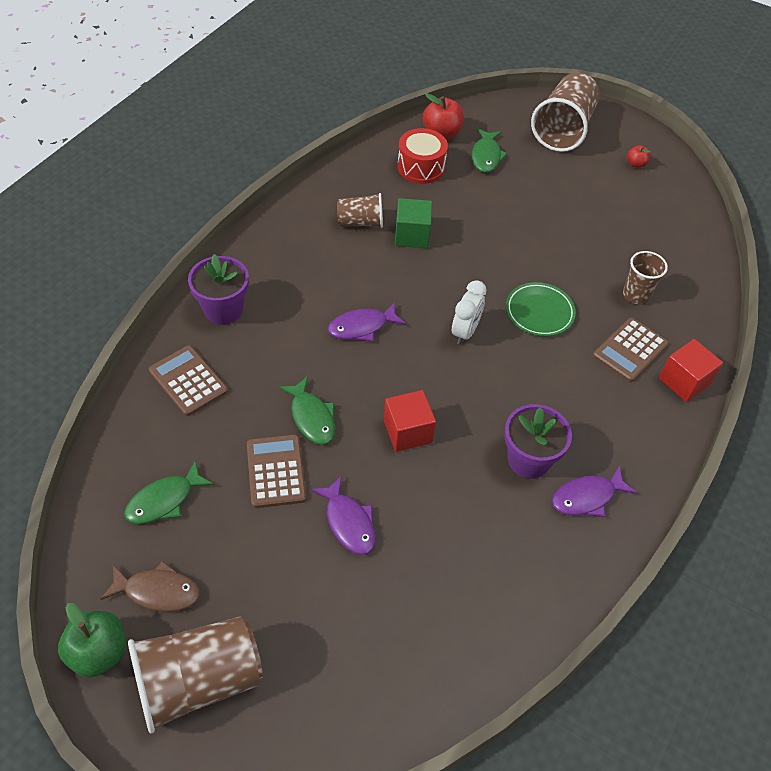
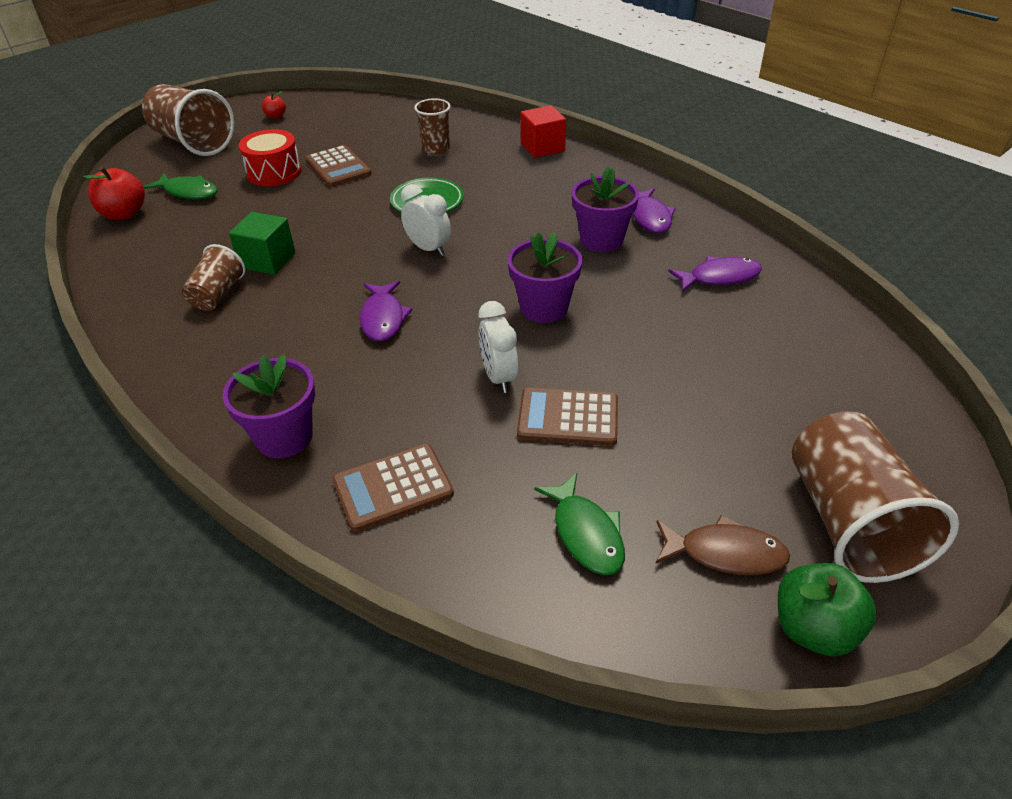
camera: 70 degrees left, 10 degrees down
(157, 591) = (725, 553): brown fish -> brown fish turned 75 degrees clockwise
(311, 417) = (498, 377): green fish -> white clock
(348, 522) = (650, 368): purple fish -> purple fish (719, 277)
(407, 431) = (544, 308): red cube -> purple flower pot
(421, 167) = (165, 237): red drum -> red drum (274, 172)
(630, 350) = (497, 164): brown calculator -> brown calculator (338, 167)

